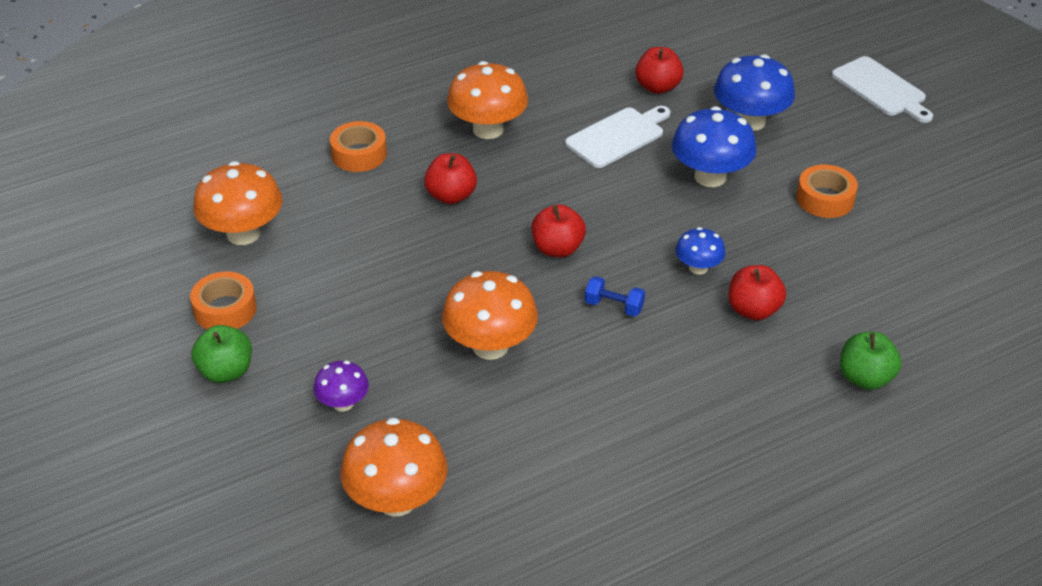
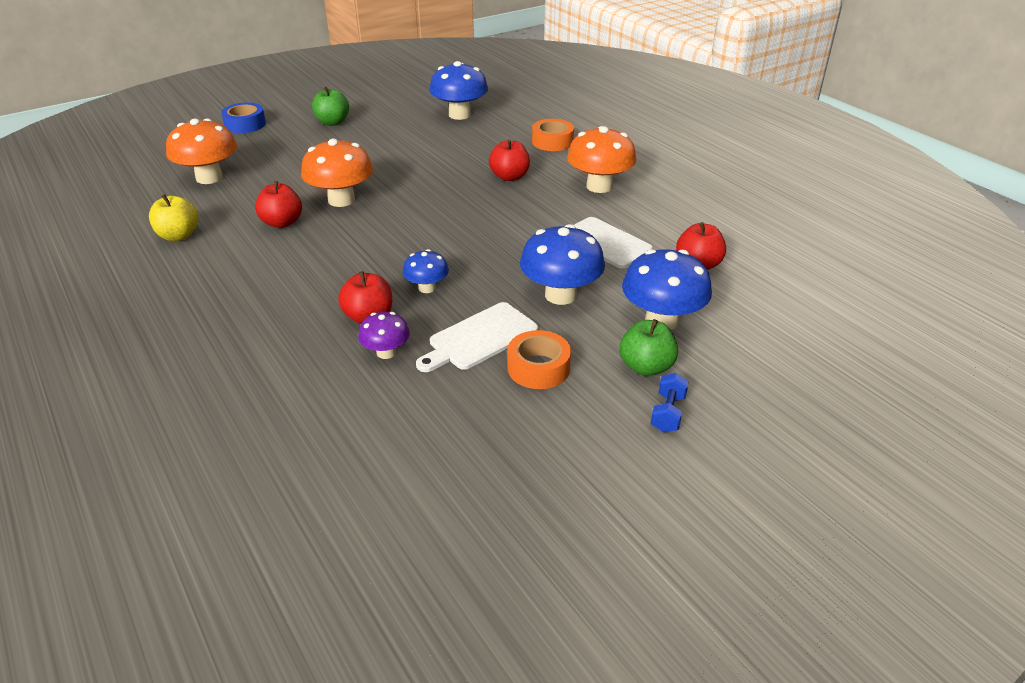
camera: 85 degrees right, 5 degrees down
(200, 483) = (245, 124): none -> blue tape
(225, 309) = (387, 117): orange tape -> none
(243, 233) = (459, 115): orange mushroom -> blue mushroom
(343, 403) = (297, 156): purple mushroom -> purple mushroom (386, 352)
(557, 249) = (449, 221): red apple -> red apple (282, 223)
(571, 505) = (179, 236): none -> yellow apple
(614, 306) = (379, 247): blue dumbbell -> blue dumbbell (667, 413)
(865, 378) = (268, 381): green apple -> green apple (646, 367)
(881, 89) = (771, 425): white cutting board -> white cutting board (479, 338)

